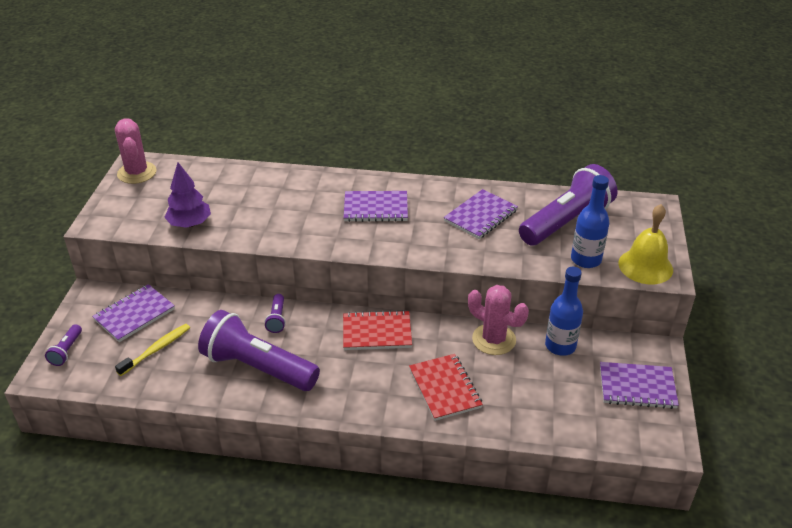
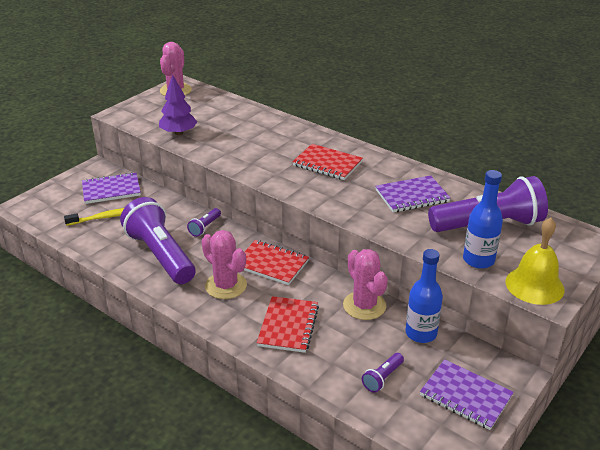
camera: 30 degrees right, 5 degrees down
(66, 351) = (48, 197): purple flashlight -> purple flashlight (382, 378)
(352, 373) = (226, 286): none -> pink cactus
(375, 208) = (327, 164): purple notebook -> red notebook

